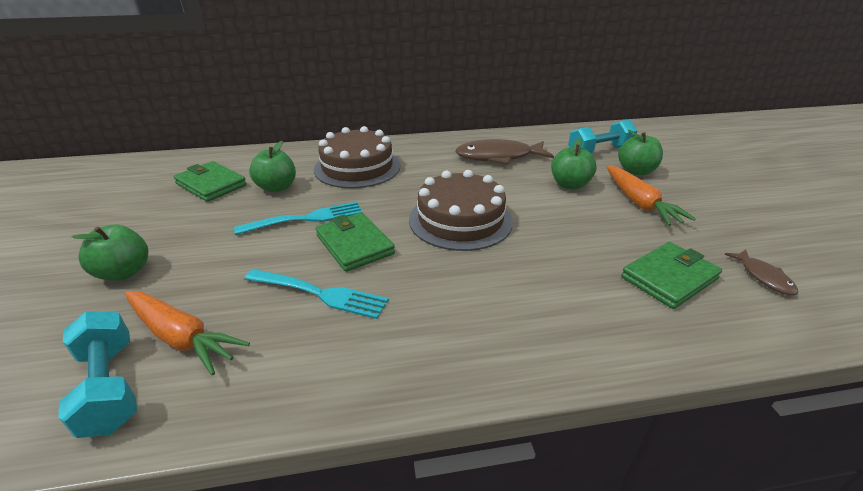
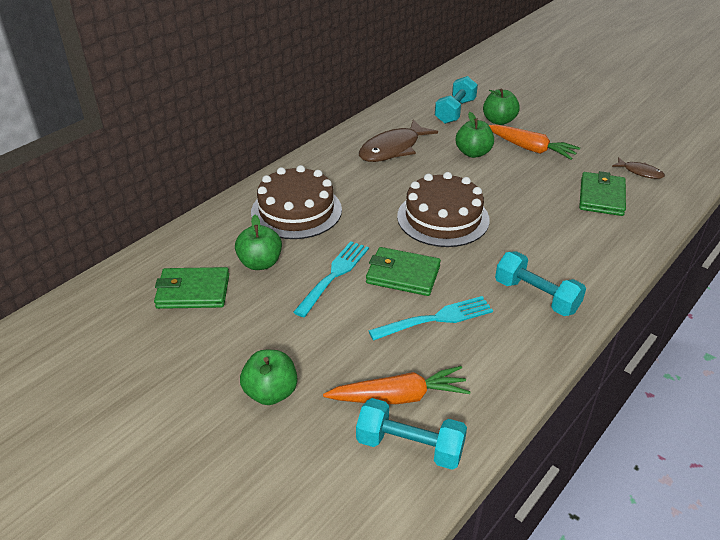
camera: 40 degrees left, 5 degrees up
(442, 331) = (536, 296): none -> turquoise dumbbell

